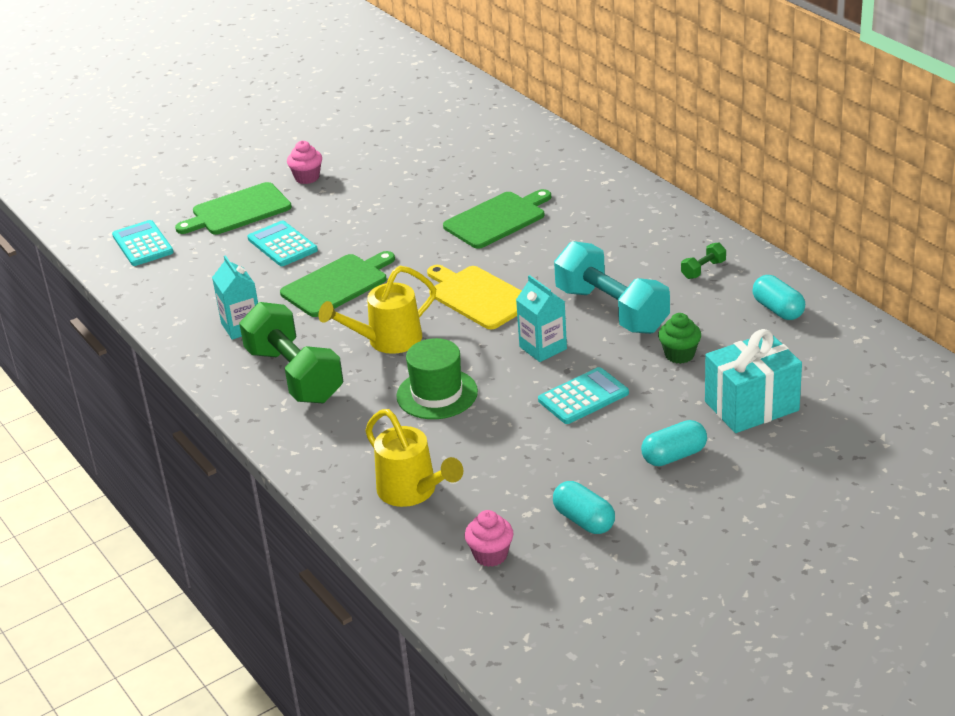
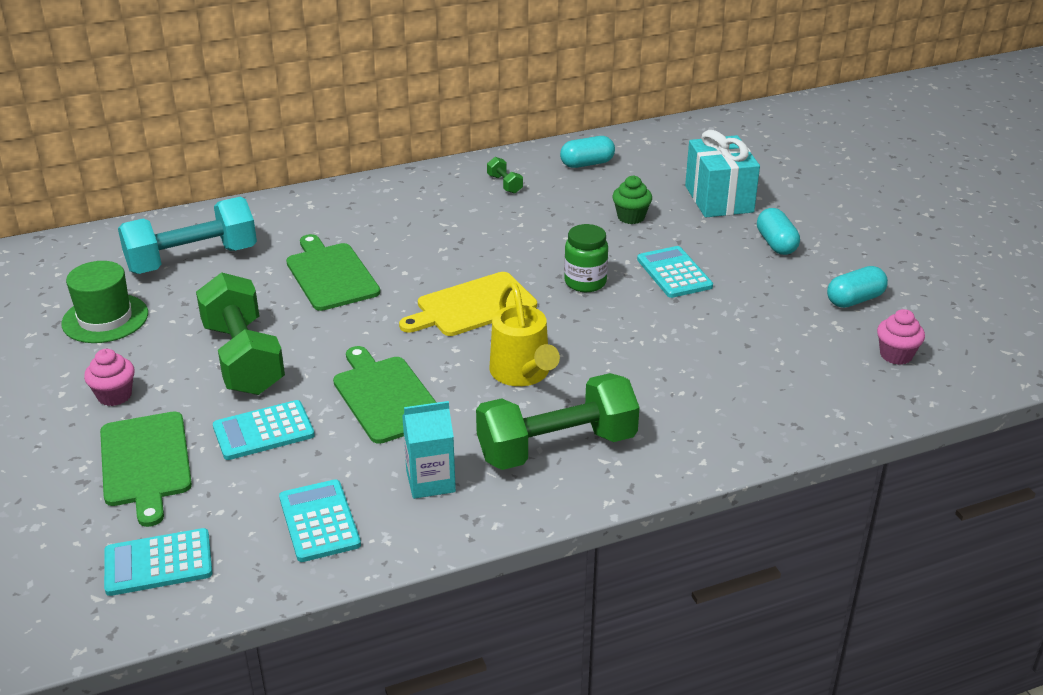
camera: 80 degrees left, 0 degrees up
(191, 291) = (319, 521): none -> turquoise calculator
(366, 213) = (243, 358): none -> green dumbbell
(412, 491) = (792, 388): yellow watering can -> none
(437, 394) = (635, 353): green hat -> green hat (105, 318)
(543, 348) = (585, 282): turquoise carton -> green jar
(611, 310) = (542, 238): turquoise dumbbell -> turquoise dumbbell (192, 260)

